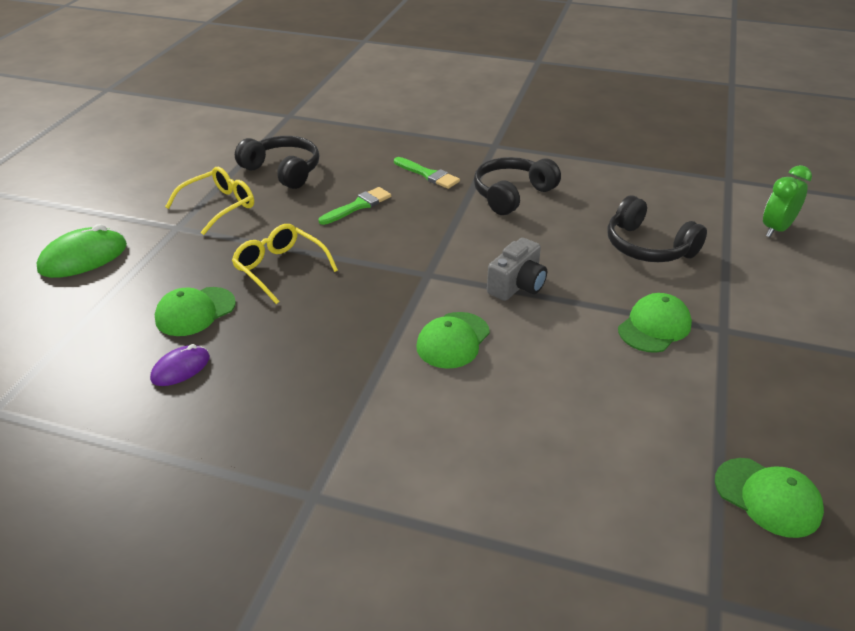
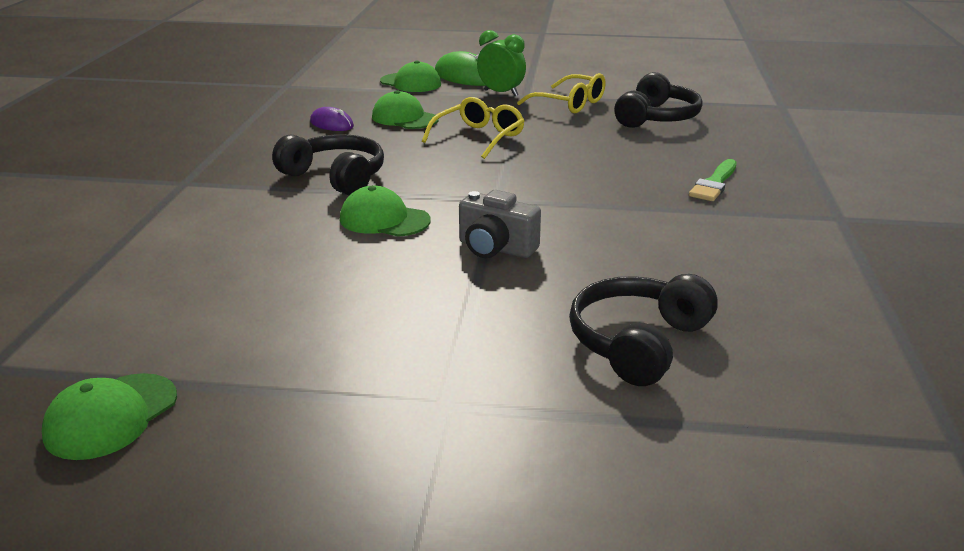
camera: 80 degrees right, 10 degrees down
(358, 206) = (613, 156): green brush -> none
(512, 194) = (709, 236): black headphones -> black headphones (335, 177)
(654, 327) = (436, 343): green cap -> green cap (411, 83)
(776, 229) = (794, 496): green clock -> green clock (501, 93)

